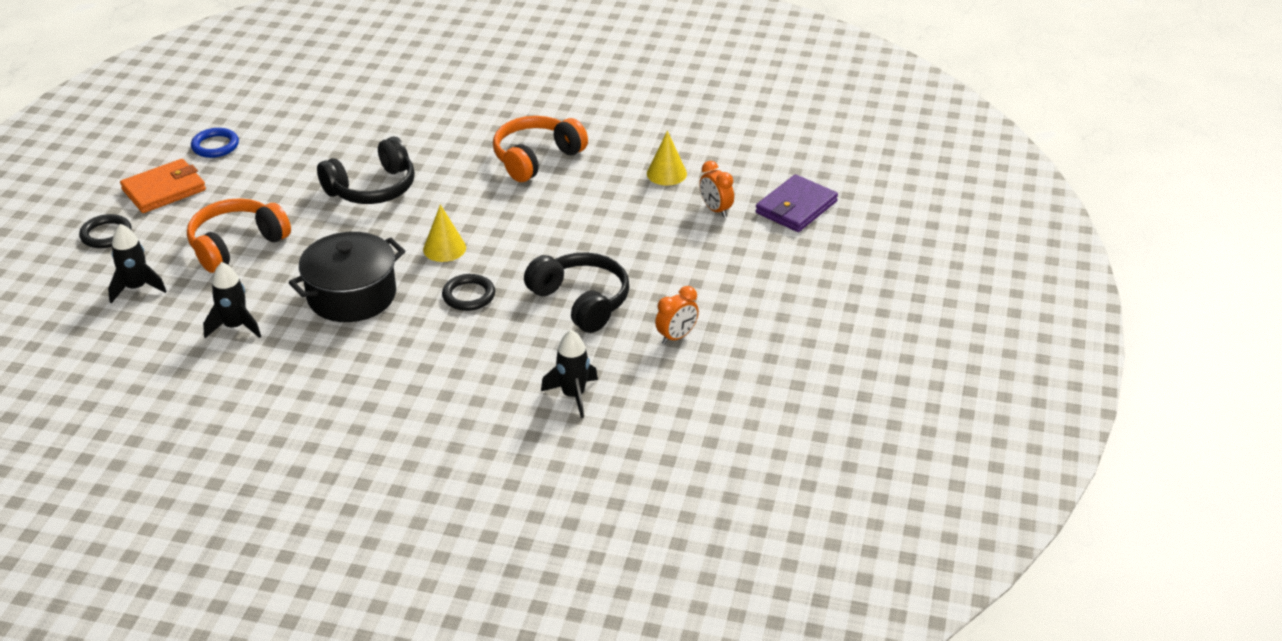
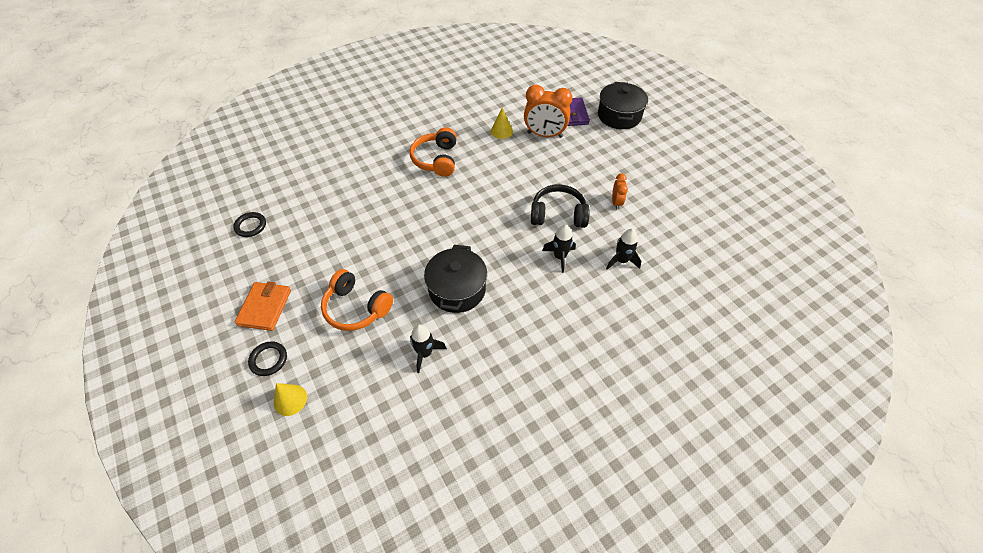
camera: 45 degrees left, 15 degrees up
(136, 288) = (336, 376): black rocket -> black rocket (560, 257)
(215, 146) = (258, 261): blue ring -> none
(236, 245) = (356, 308): orange headphones -> orange headphones turned 60 degrees counterclockwise
(372, 188) = (381, 226): black headphones -> none
(444, 248) = (463, 232): yellow cone -> yellow cone (290, 400)
(468, 295) = (509, 247): black ring -> black ring (250, 226)
(715, 210) = (544, 135): orange clock -> orange clock, size x1.95
(863, 248) = (619, 116): none -> black pot

